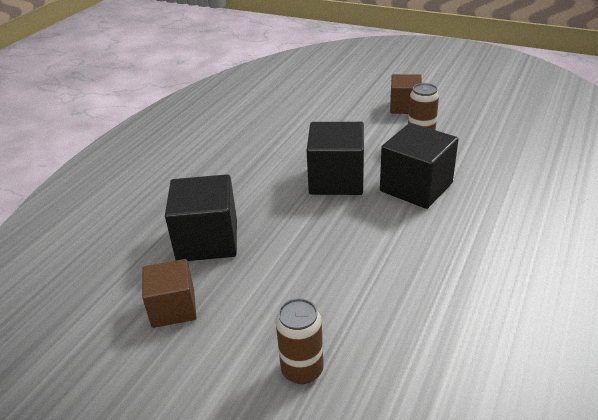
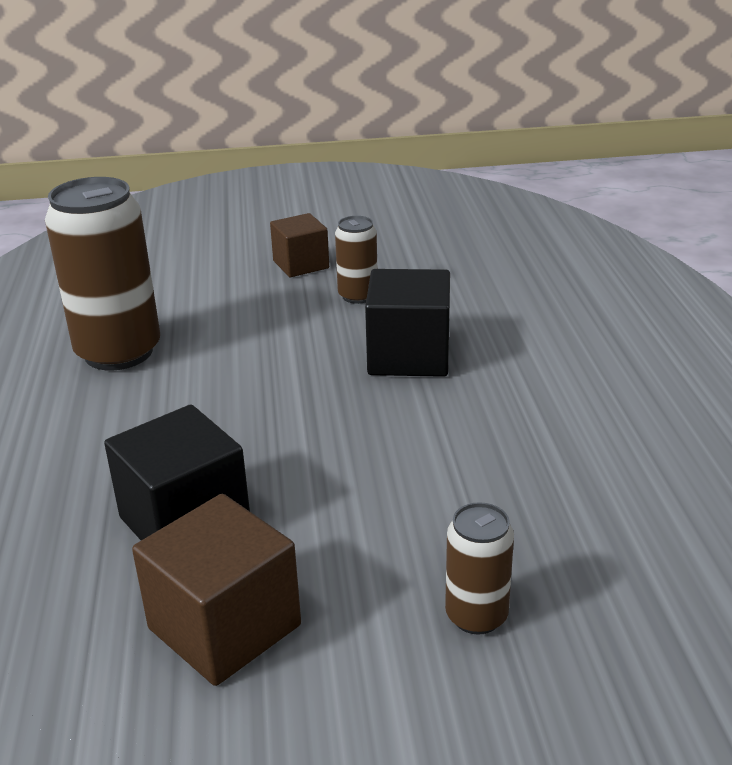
camera: 35 degrees left, 5 degrees down
(173, 308) = (224, 627): brown cube -> brown cube, size x1.52
(261, 131) = (118, 352): none -> brown can
(336, 180) = (296, 380): black cube -> none

